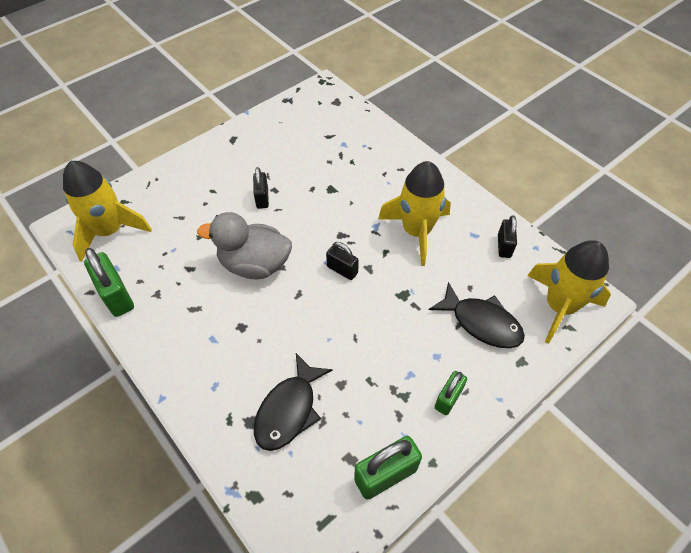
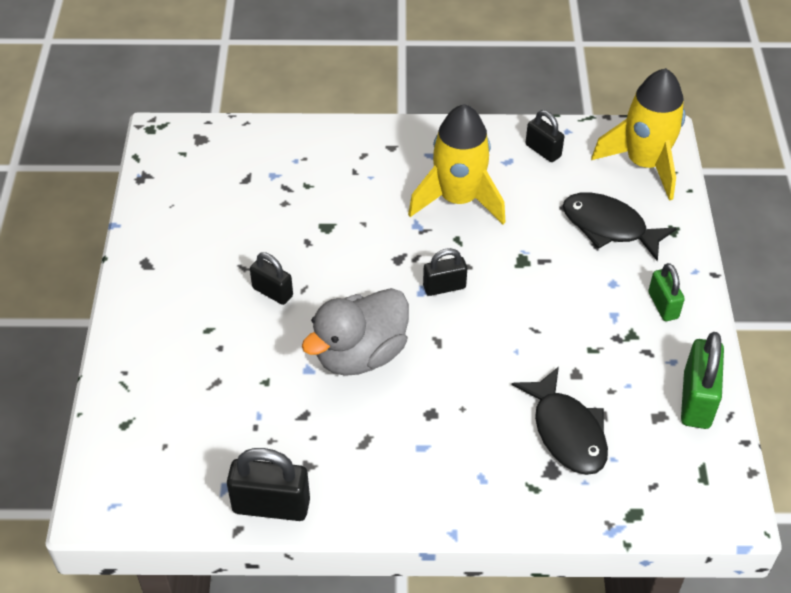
camera: 50 degrees left, 5 degrees down
(110, 231) = (160, 463): yellow rocket -> none
(116, 296) = (271, 505): green padlock -> black padlock
(481, 322) = (609, 227): black fish -> black fish turned 135 degrees counterclockwise

